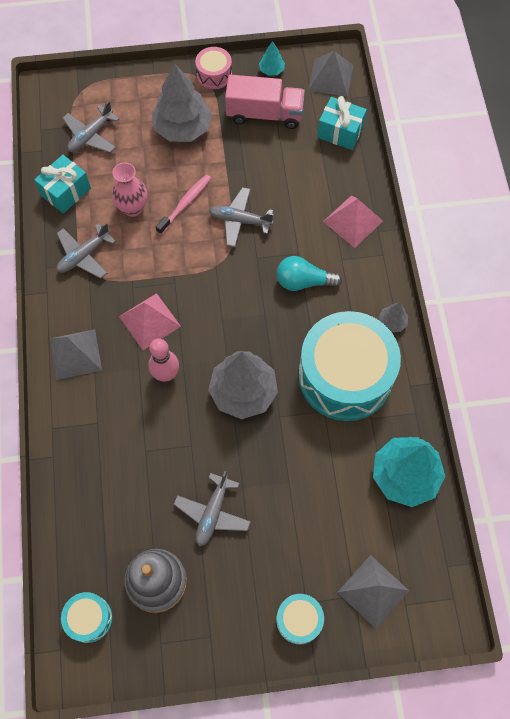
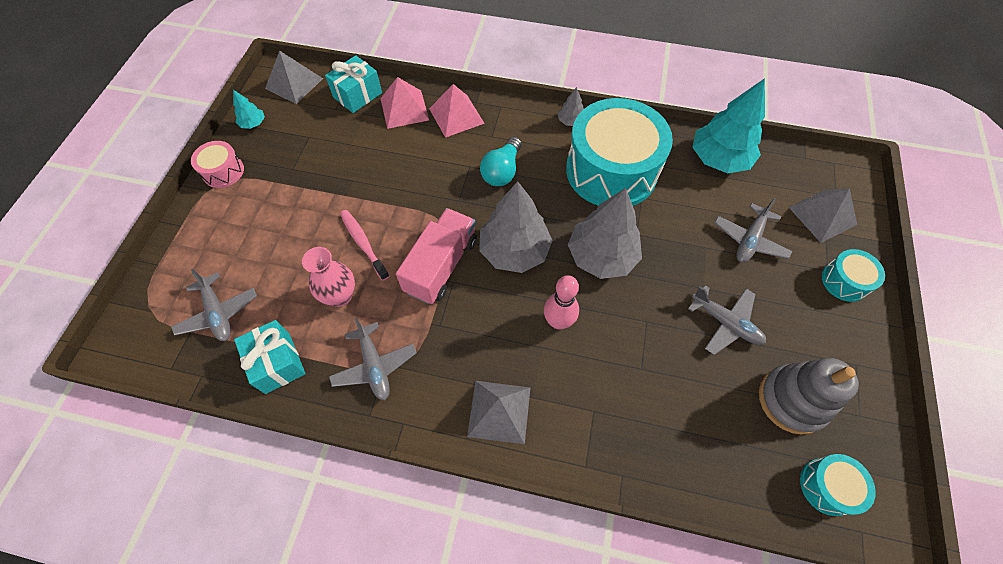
camera: 70 degrees left, 5 degrees down
(149, 321) = (489, 319): pink pyramid -> pink pyramid (404, 109)
(182, 128) = (269, 218): grey tree -> grey tree (514, 250)
(240, 220) = (409, 201): grey plane -> grey plane (749, 240)
(264, 114) = (300, 144): pink truck -> pink truck (441, 265)

